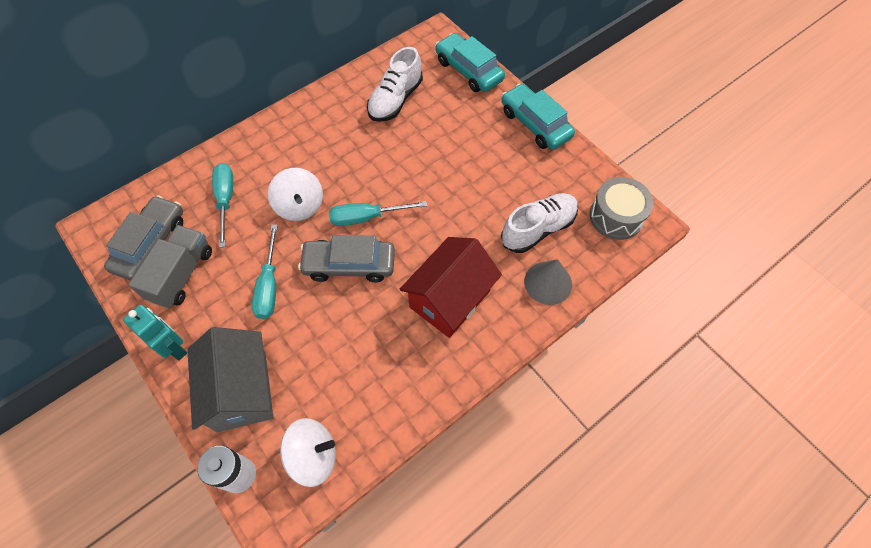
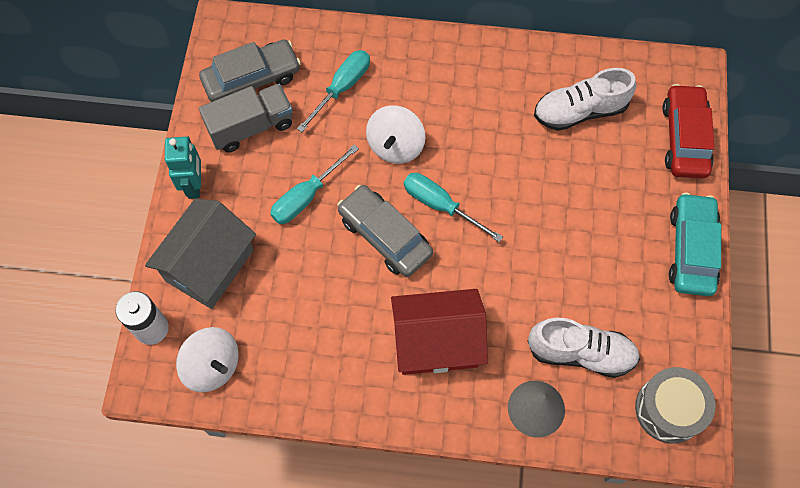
camera: 45 degrees right, 5 degrees up
(468, 70) = (684, 138): turquoise car -> red car

